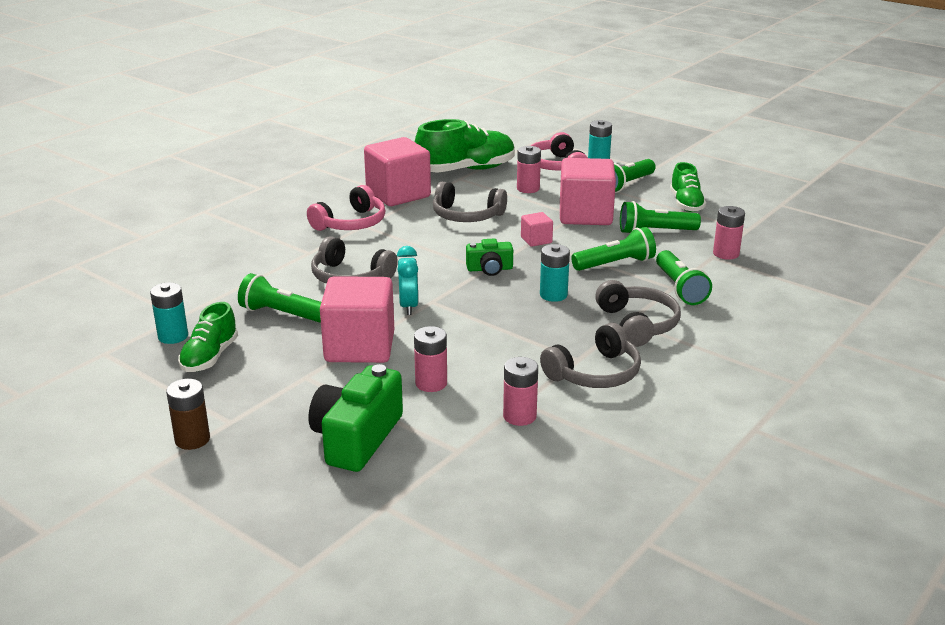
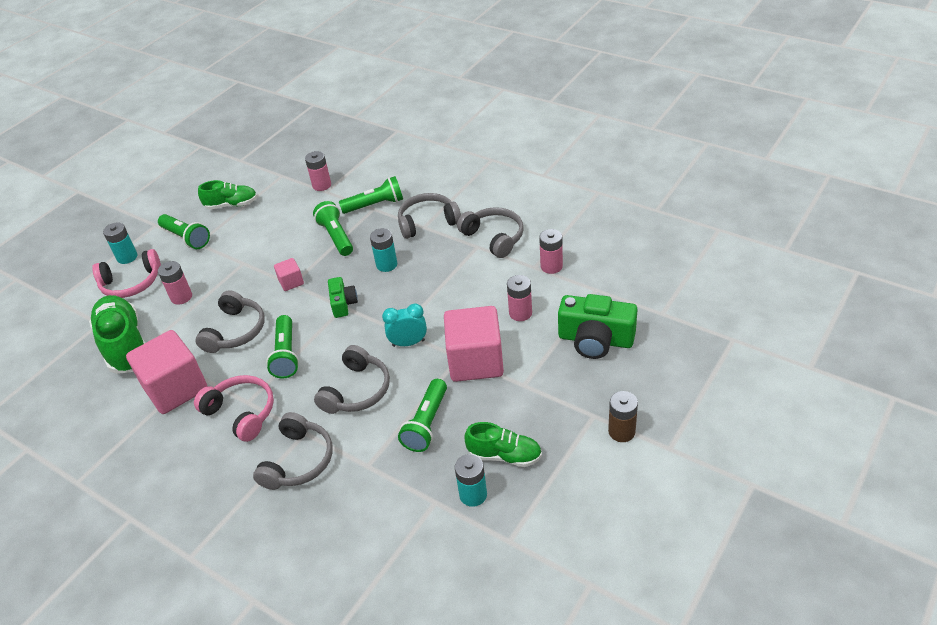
camera: 90 degrees left, 15 degrees up
(275, 250) = (298, 461): none -> grey headphones
(585, 215) = (245, 258): pink cube -> none
(655, 232) = (281, 219): green flashlight -> green flashlight (286, 355)

